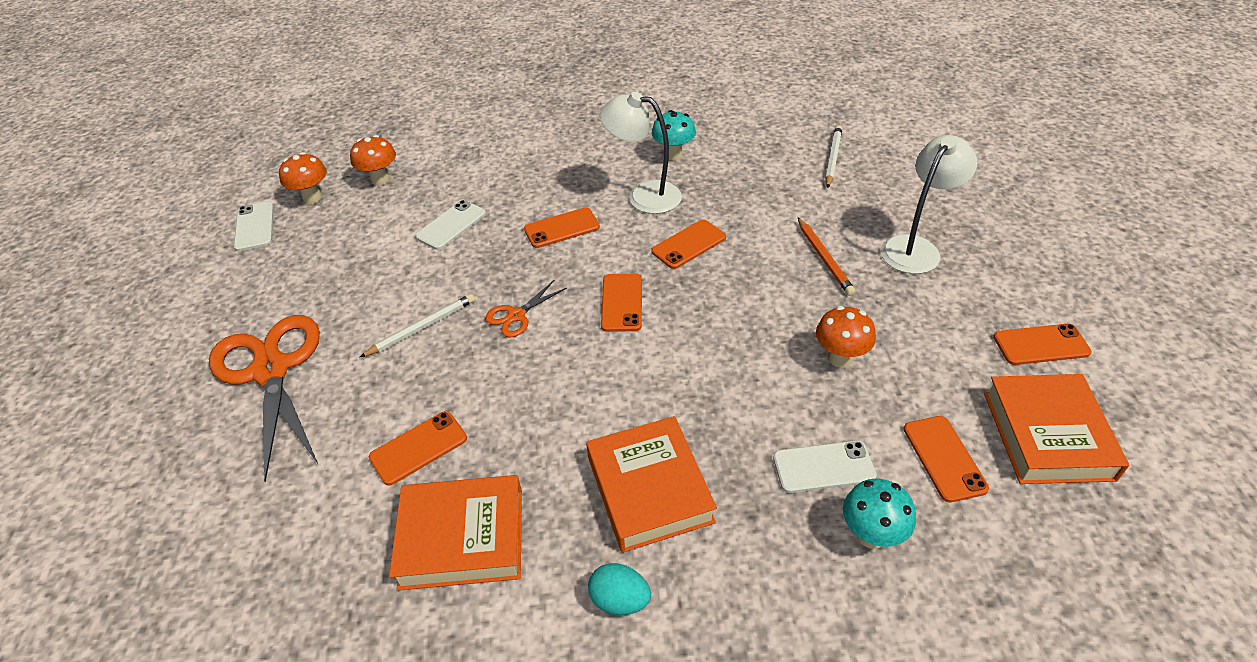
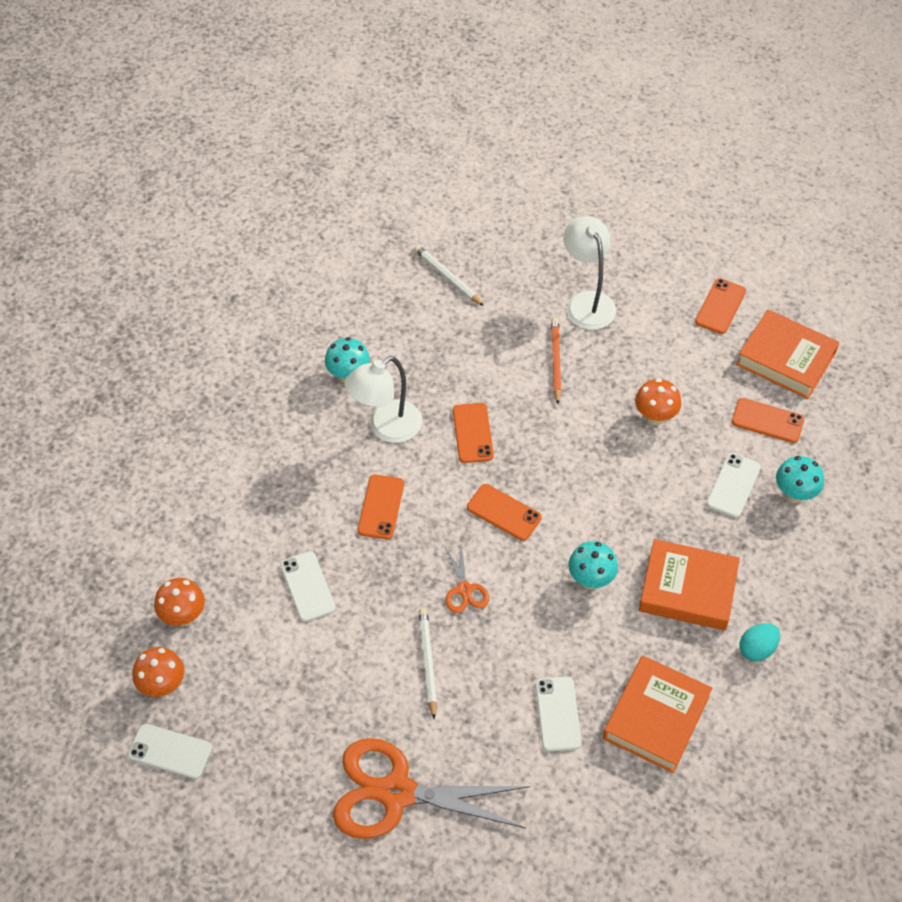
camera: 60 degrees left, 10 degrees up
(418, 448) = (557, 714): orange phone -> white phone
(596, 400) = (590, 580): none -> turquoise mushroom
(824, 258) = (555, 361): orange pencil -> orange pencil turned 105 degrees counterclockwise

